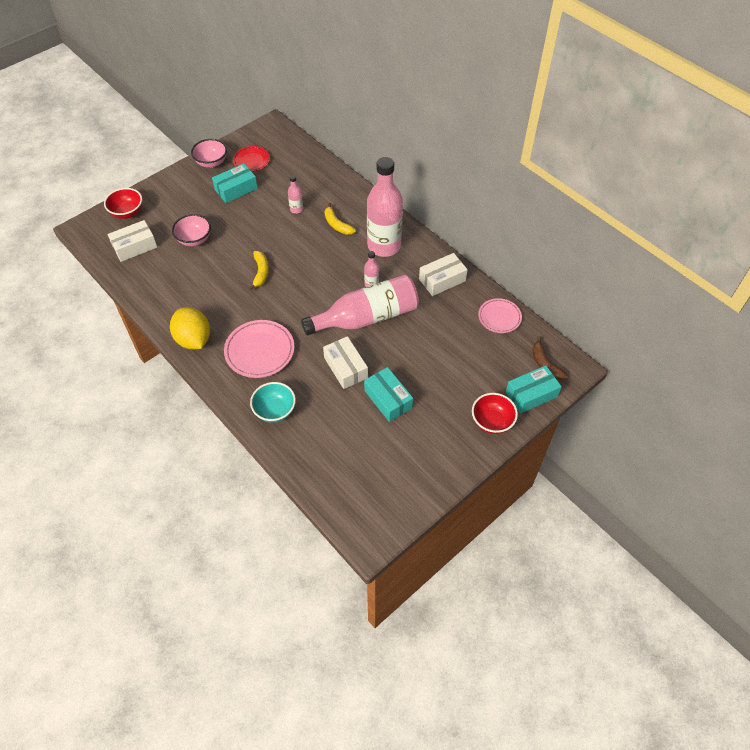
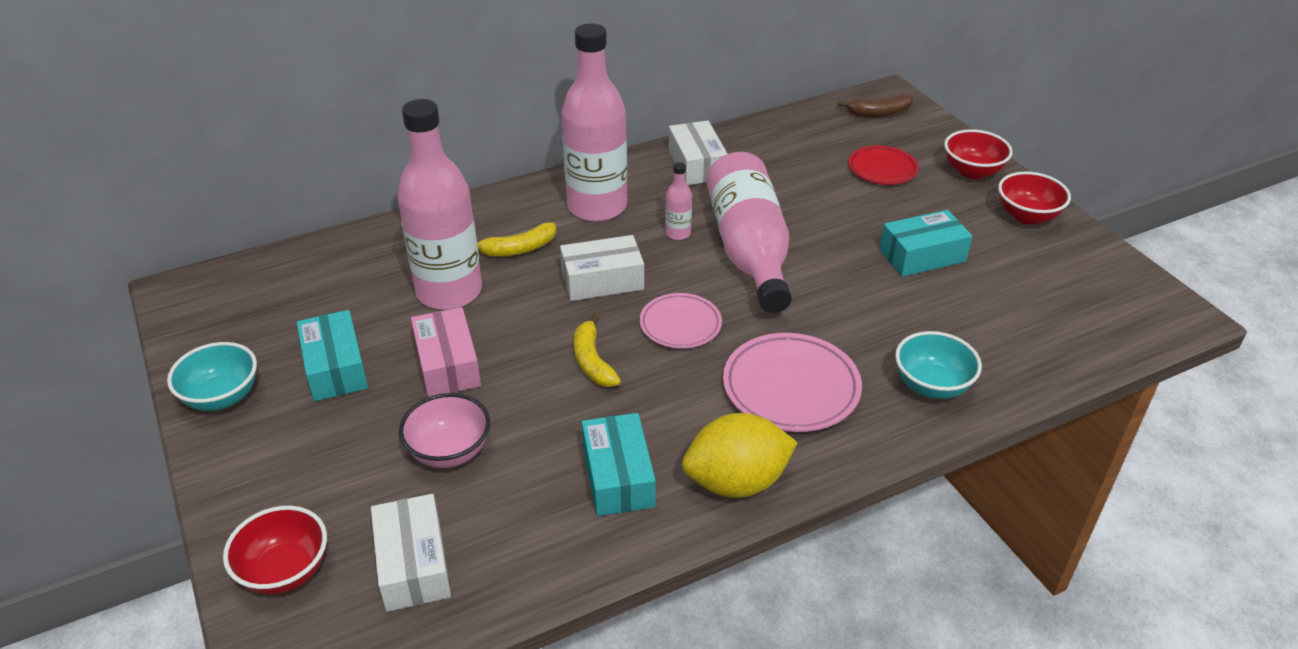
camera: 75 degrees left, 15 degrees down
(211, 162) = (222, 397): pink bowl -> turquoise bowl
(246, 223) = (447, 365): none -> pink box
(251, 161) = (265, 334): red plate -> red plate (882, 169)
(261, 272) = (592, 361): yellow banana -> yellow banana turned 120 degrees counterclockwise
(296, 209) = (449, 292): pink bottle -> pink bottle, size x2.43
(345, 368) = (851, 289): white box -> white box (602, 280)
(450, 454) = (1027, 216): none -> red bowl
(499, 317) = (787, 131): pink plate -> pink plate (680, 325)
(531, 394) = (929, 133): turquoise box -> turquoise box (618, 477)

